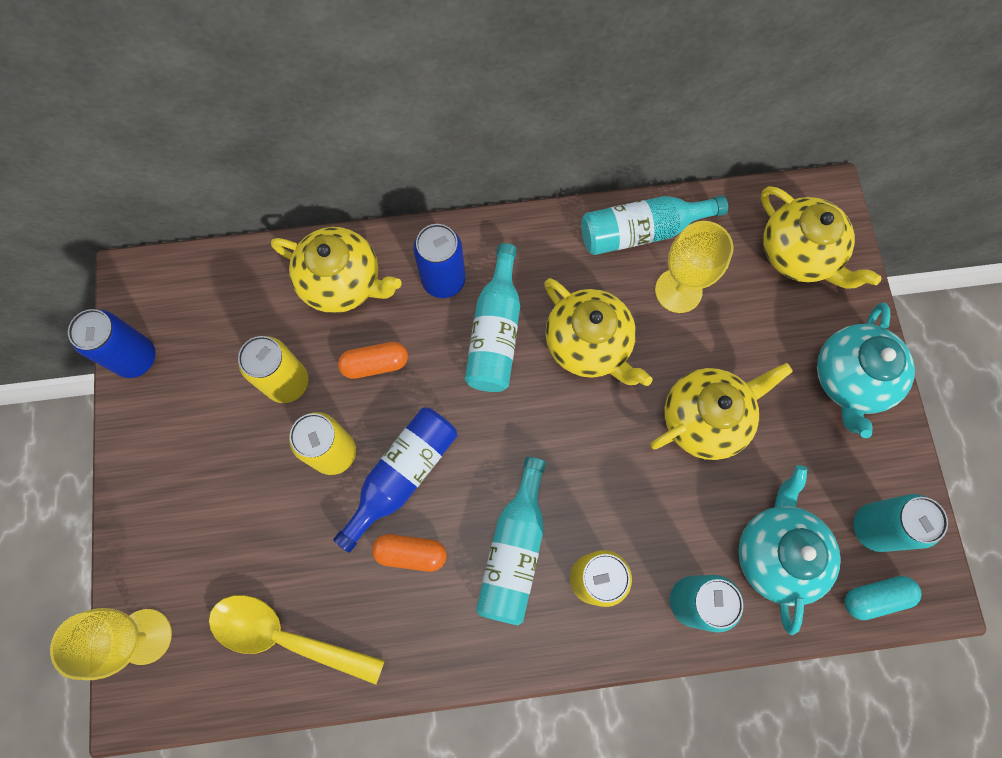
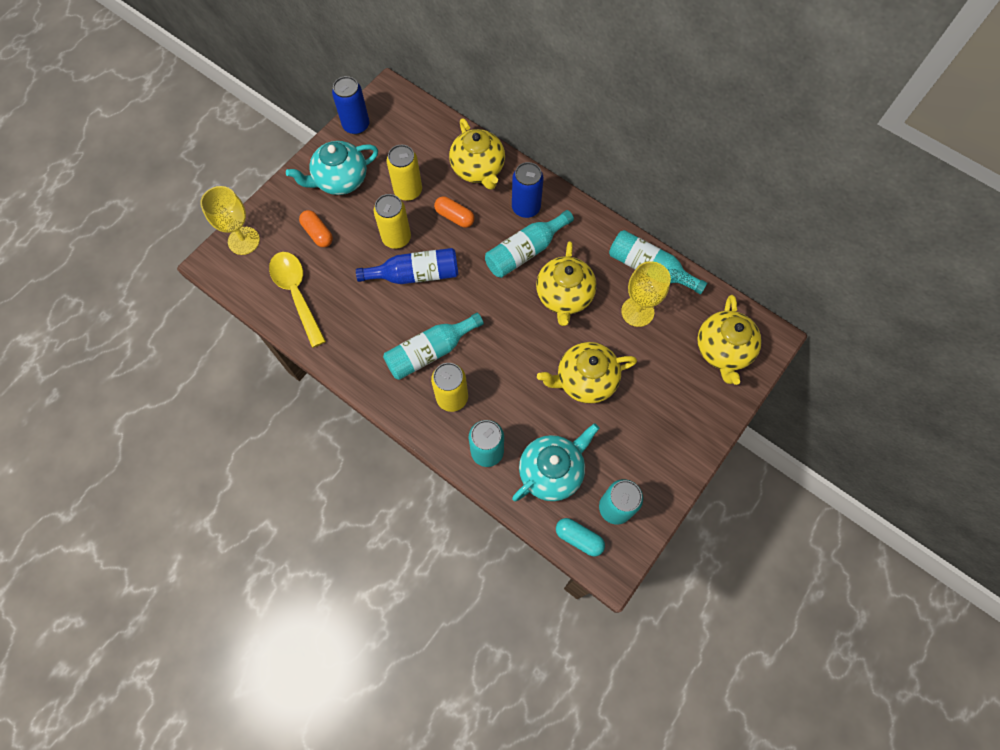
camera: 45 degrees right, 5 degrees down
(411, 553) = (384, 310): orange capsule -> orange capsule (318, 233)
(705, 418) = (585, 380): yellow teapot -> yellow teapot turned 150 degrees clockwise
(850, 379) = (682, 432): turquoise teapot -> turquoise teapot (340, 180)

